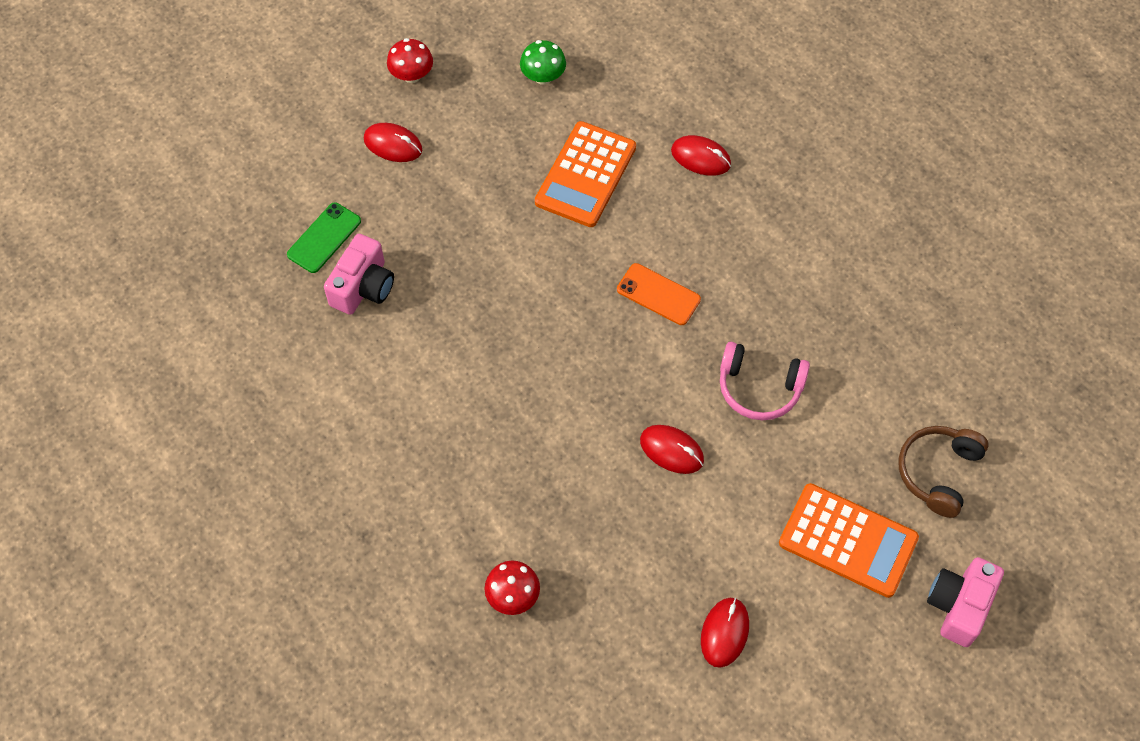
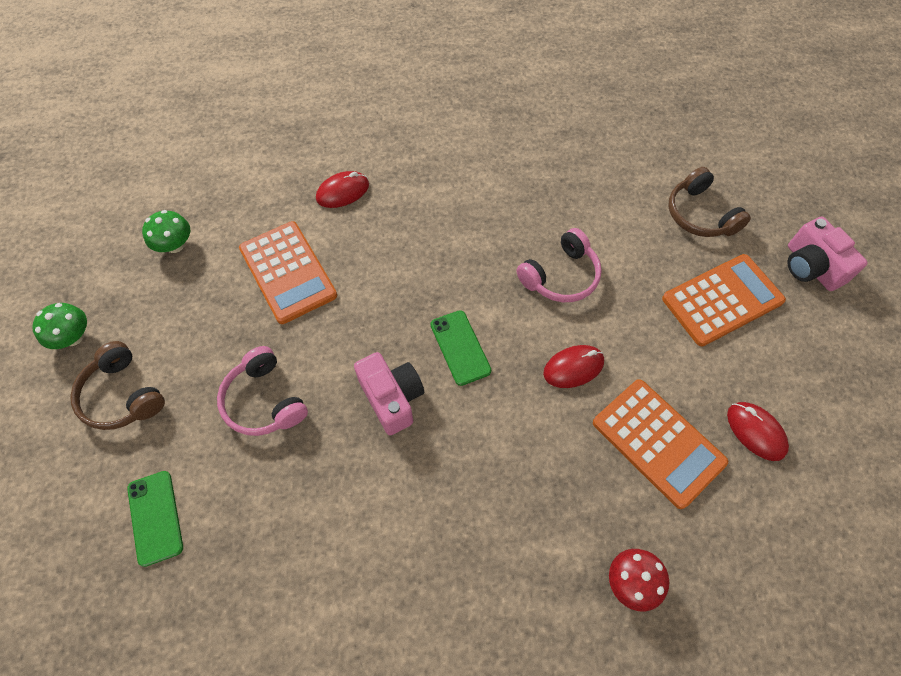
camera: 55 degrees left, 0 degrees up
(363, 287) = (235, 515): pink camera -> pink camera (392, 398)
(393, 145) = (122, 395): red mouse -> brown headphones
(411, 75) = (73, 337): red mushroom -> green mushroom
(462, 241) = (264, 401): none -> pink headphones
(620, 350) = (460, 347): none -> green phone
(651, 556) = (658, 442): none -> orange calculator
(658, 294) = (432, 290): orange phone -> none

